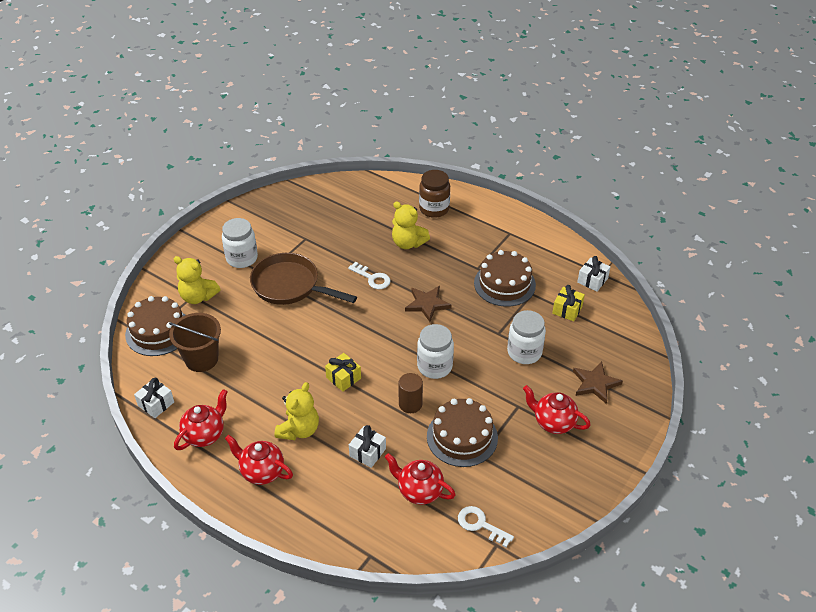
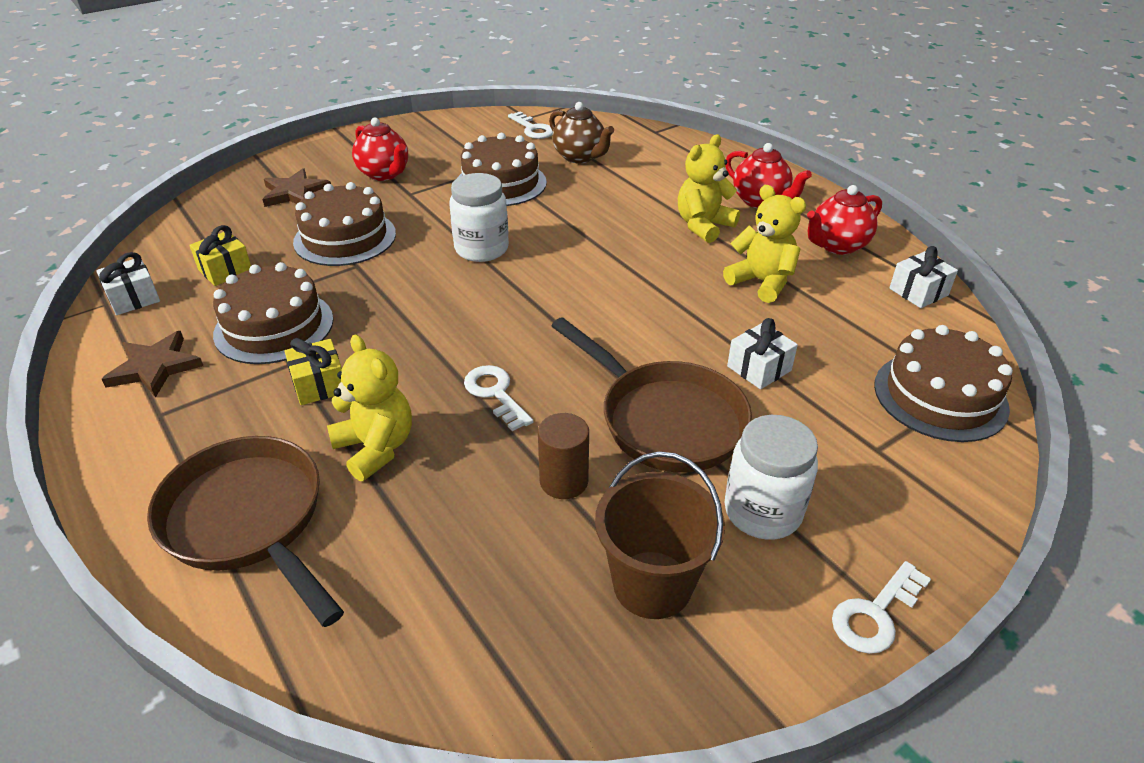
camera: 160 degrees left, 5 degrees down
(198, 297) = (865, 444): yellow teddy bear -> yellow teddy bear (762, 282)
(199, 236) = (875, 614): none -> white key
(201, 359) = (848, 334): brown bucket -> brown bucket (652, 584)
(343, 378) = (621, 263): yellow gift -> yellow gift (319, 384)
(367, 452) = (622, 192): white gift -> white gift (759, 368)
(410, 404) = (543, 220): brown cylinder -> brown cylinder (564, 481)
(419, 491) = (580, 157): red teapot -> brown teapot
(427, 304) = (429, 327): brown star -> brown star (155, 367)
(434, 209) = (249, 521): brown jar -> brown pan
(524, 352) = (345, 238): white jar -> brown cake

